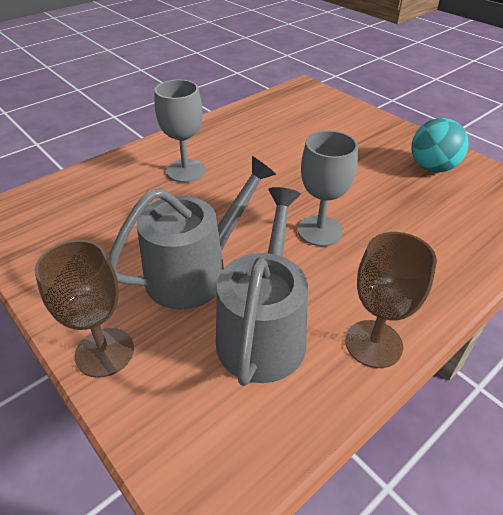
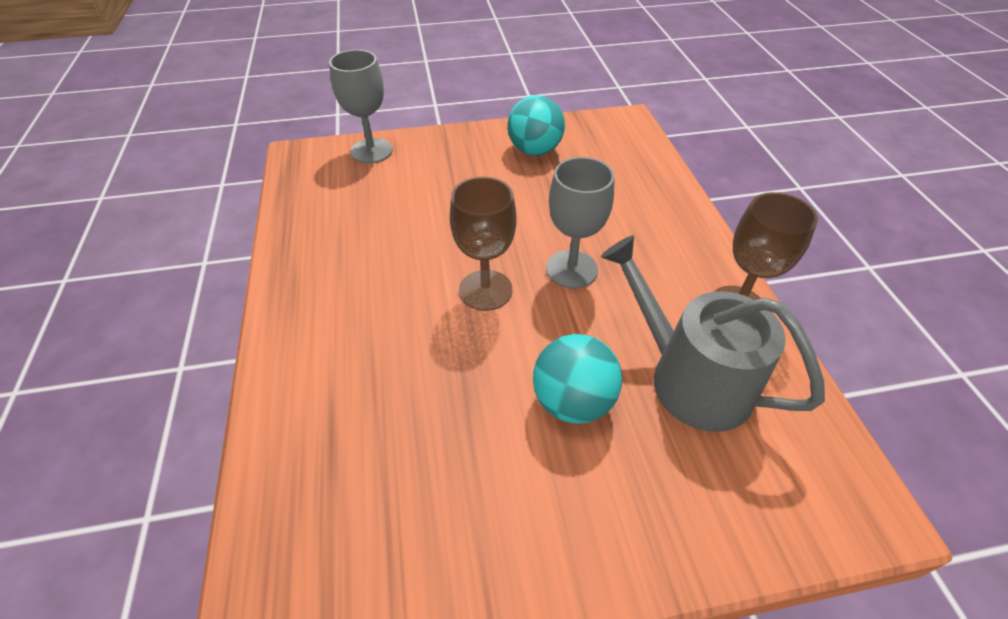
camera: 60 degrees left, 5 degrees up
(104, 352) = (657, 543): brown goblet -> brown goblet (485, 290)
(186, 171) = (370, 335): grey goblet -> grey goblet (371, 151)
(195, 272) = (572, 401): grey watering can -> turquoise ball

